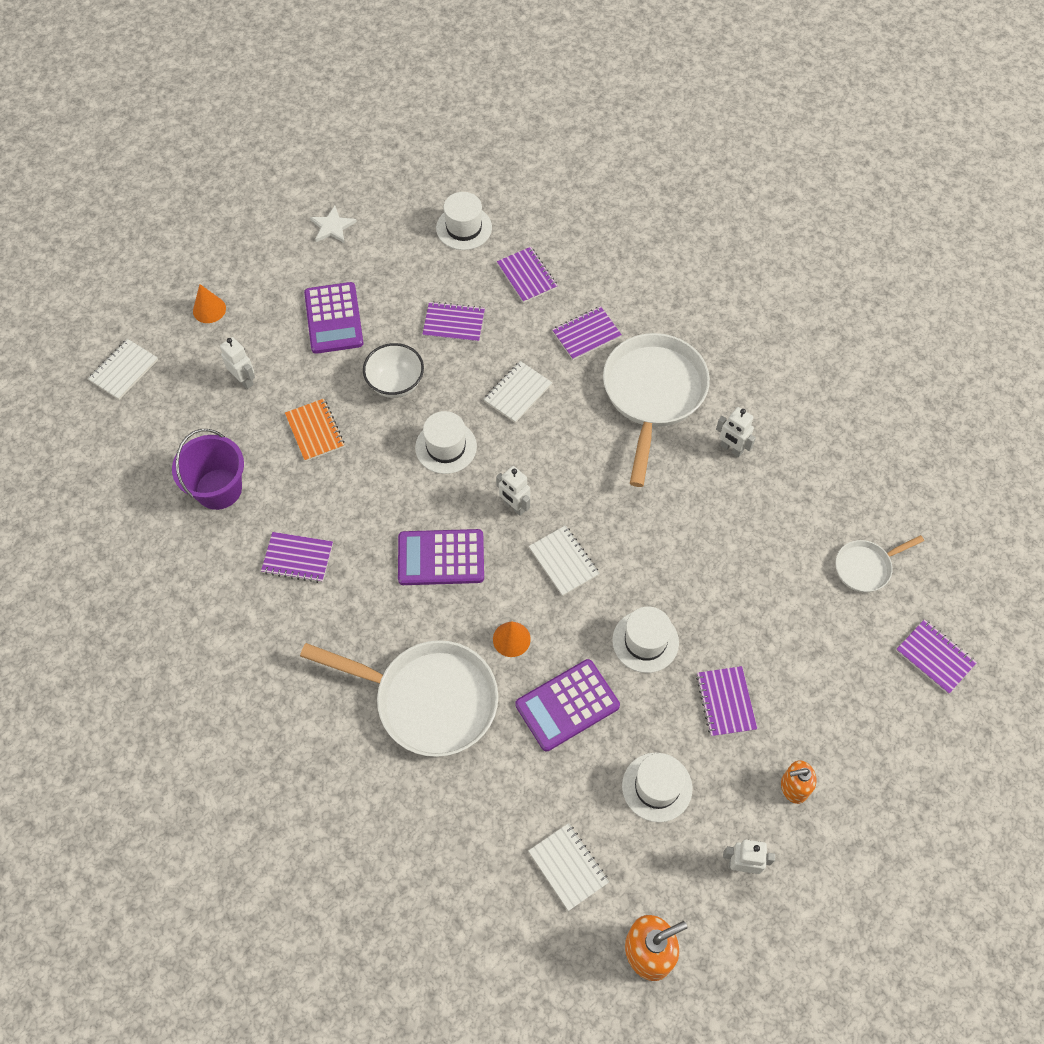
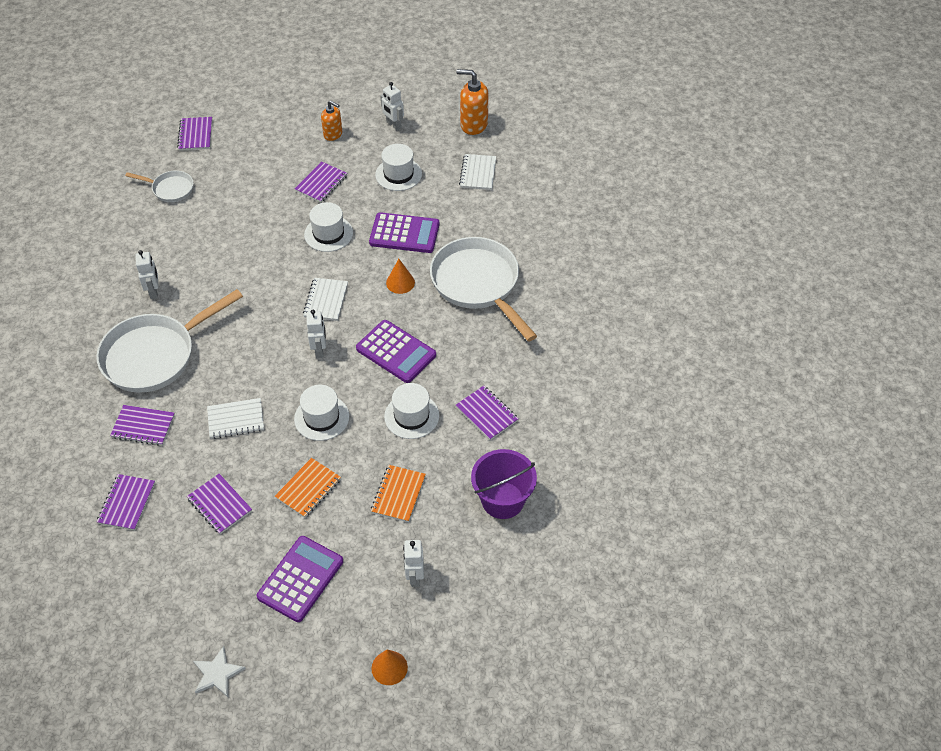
camera: 140 degrees left, 10 degrees down
(124, 370) = (503, 660): white notebook -> none
(395, 383) = (308, 489): white bowl -> orange notebook
(464, 228) = (121, 585): white hat -> white hat (411, 416)

